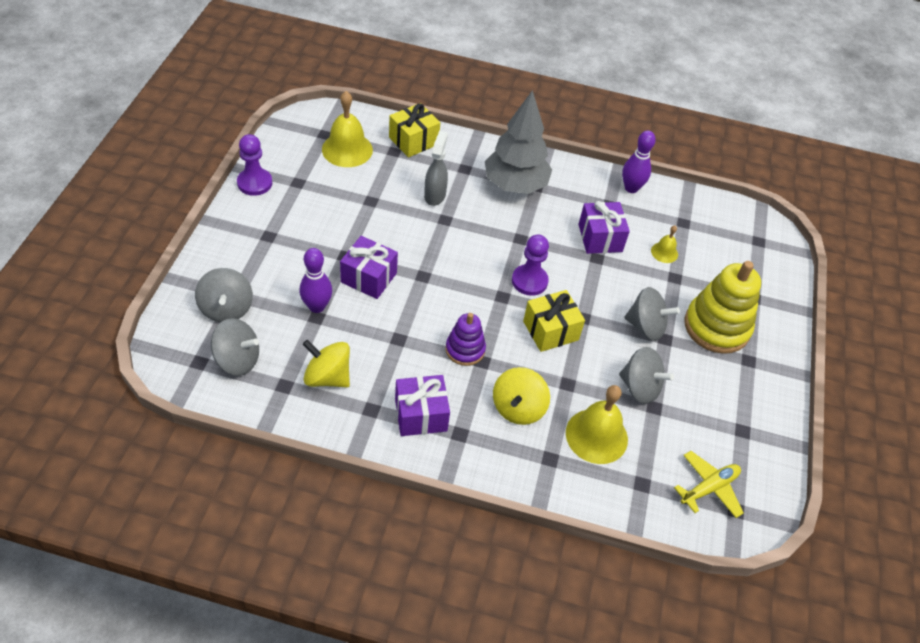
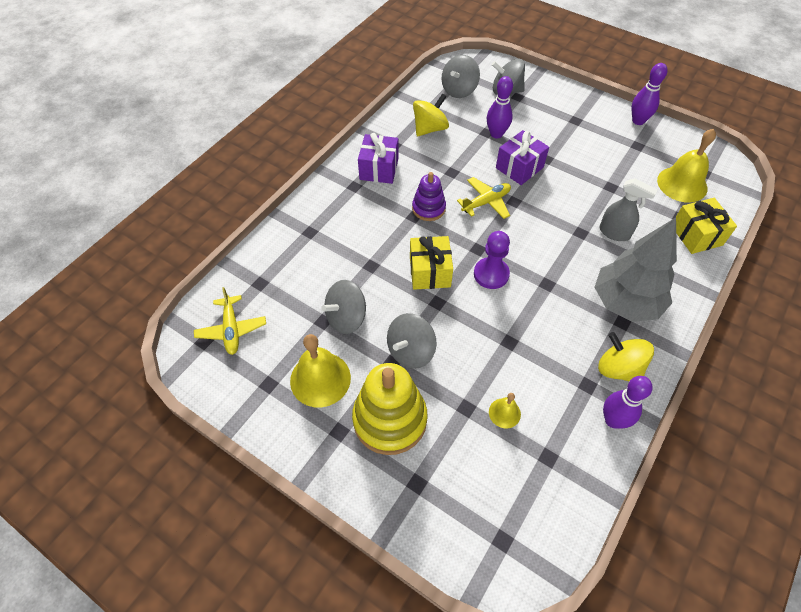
camera: 115 degrees right, 5 degrees up
(254, 183) = (638, 121): purple pawn -> purple bowling pin
(434, 299) = (486, 202): none -> yellow plane
(518, 408) = (361, 226): yellow spinning top -> yellow spinning top (618, 368)
(596, 436) = (315, 268): yellow bell -> yellow bell (320, 379)
(600, 238) = (537, 355): purple gift -> none

